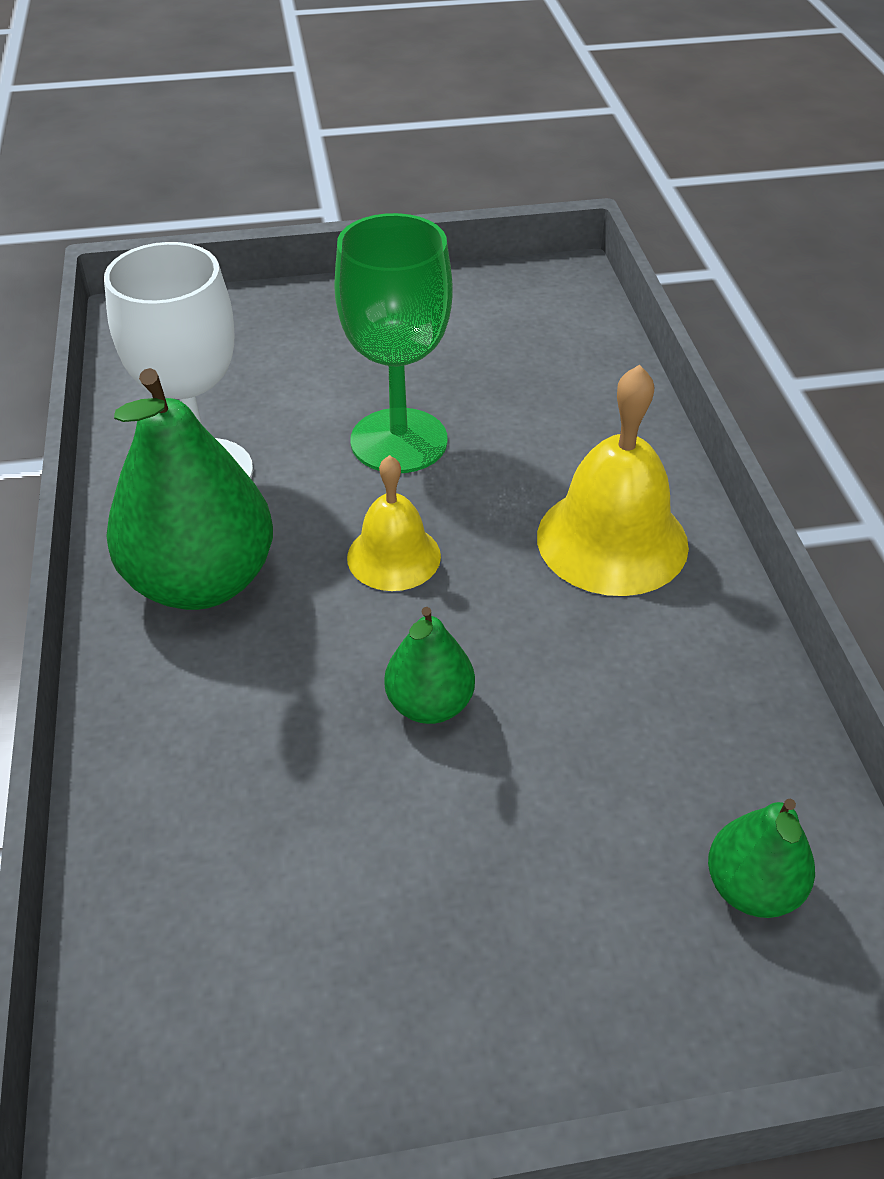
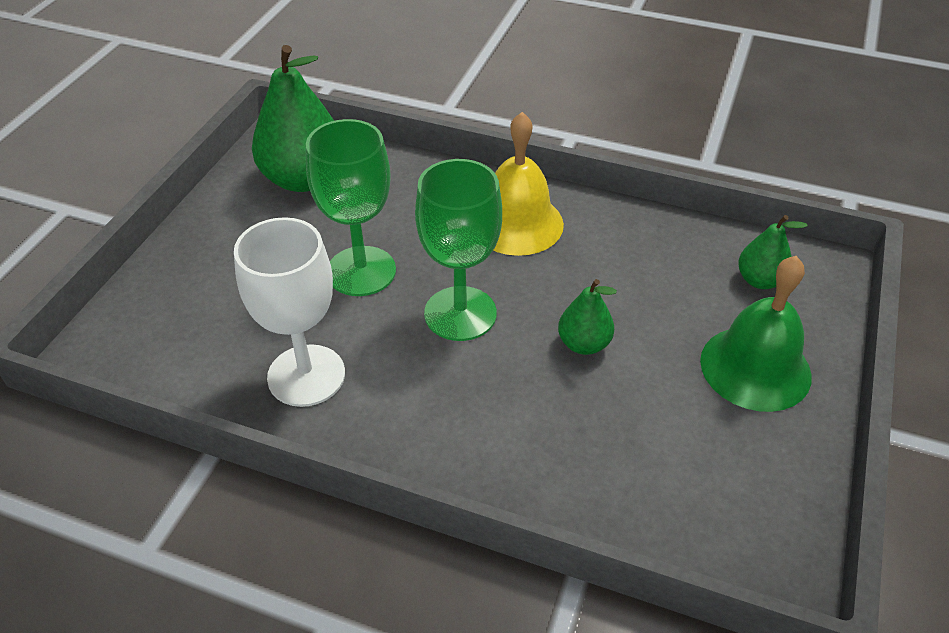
camera: 60 degrees left, 0 degrees up
(201, 581) = (411, 411): green pear -> green pear (304, 179)
(394, 556) = (460, 313): yellow bell -> green goblet
(534, 946) = (755, 367): none -> green bell

